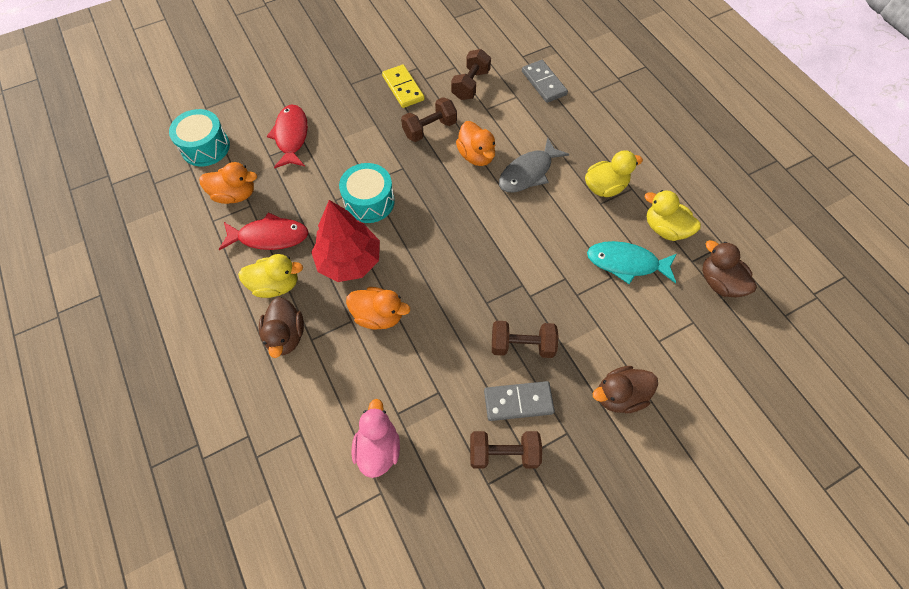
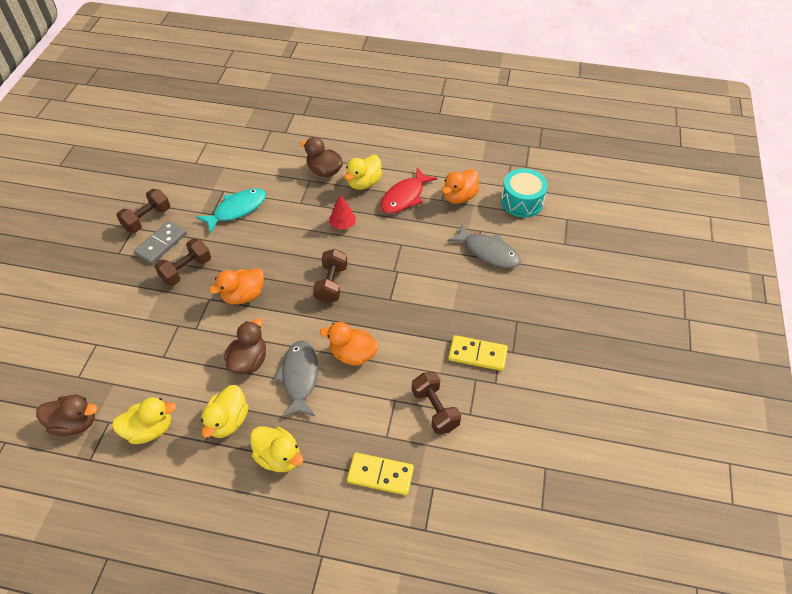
camera: 130 degrees right, 10 degrees down
(291, 136) = (488, 252): red fish -> grey fish
(349, 261) = (343, 224): red tree -> red tree, size x0.49
(369, 202) = (379, 261): turquoise drum -> none
(378, 316) = (288, 216): orange duck -> orange duck (243, 296)
(378, 448) = (216, 173): pink duck -> none
(430, 129) = (412, 342): brown dumbbell -> brown dumbbell (331, 284)
(543, 83) = (380, 475): grey domino -> yellow domino
(593, 140) = (279, 457): none -> yellow duck
(619, 395) = (100, 293): brown duck -> brown duck (249, 361)
(626, 263) = (159, 376): turquoise fish -> turquoise fish (237, 210)

